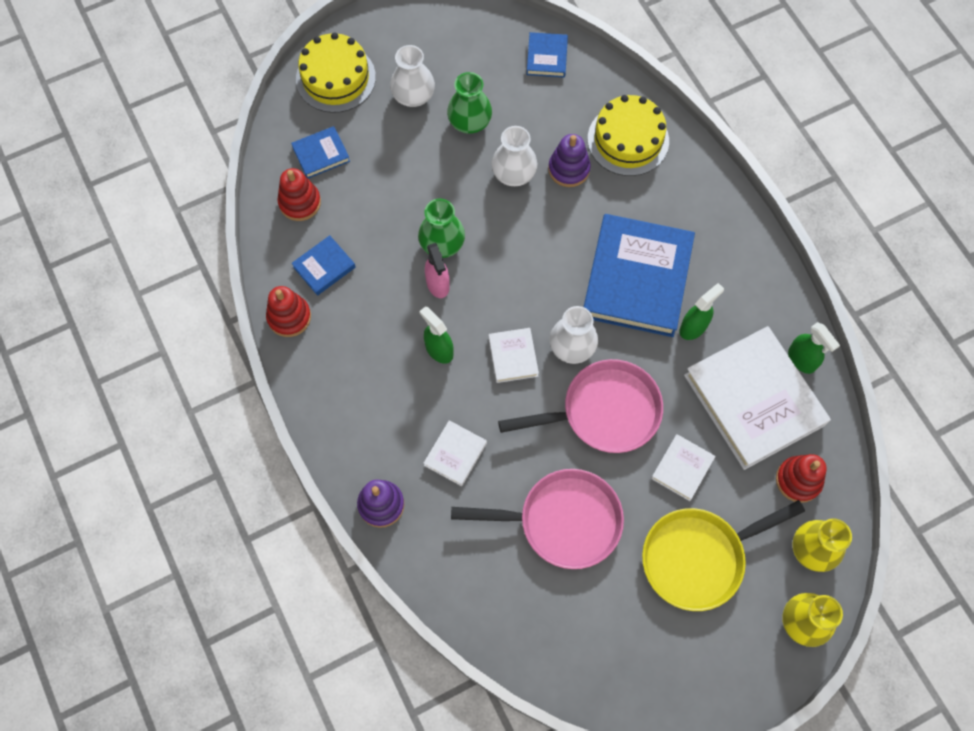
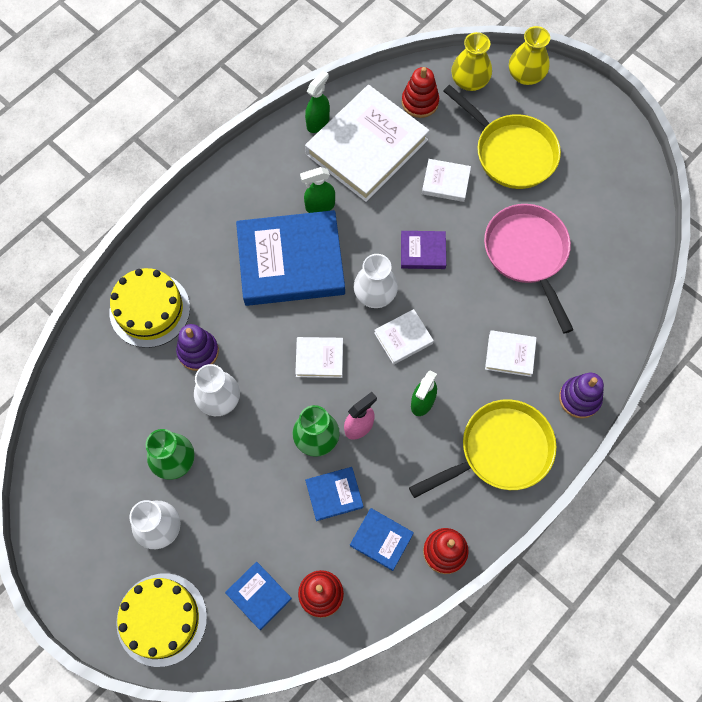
camera: 110 degrees left, 0 degrees up
(360, 403) = (500, 451): none -> yellow pan
(521, 272) = (319, 358): none -> white book
(547, 57) = (75, 412): blue book -> blue book (334, 494)
(604, 412) = (423, 251): pink pan -> purple book
(693, 327) = (319, 206): green spray bottle -> green spray bottle turned 45 degrees counterclockwise

